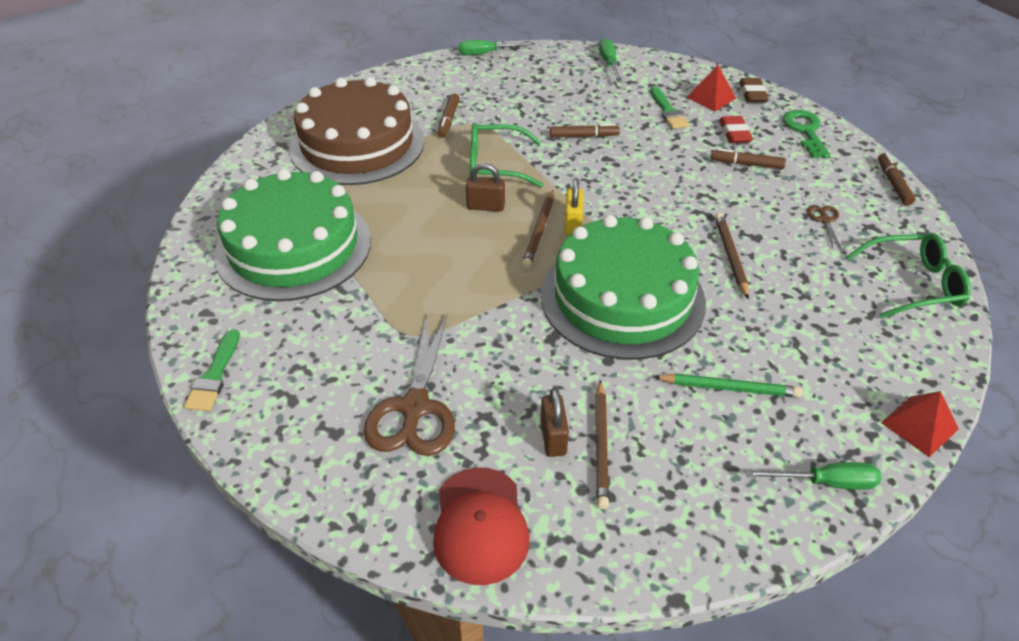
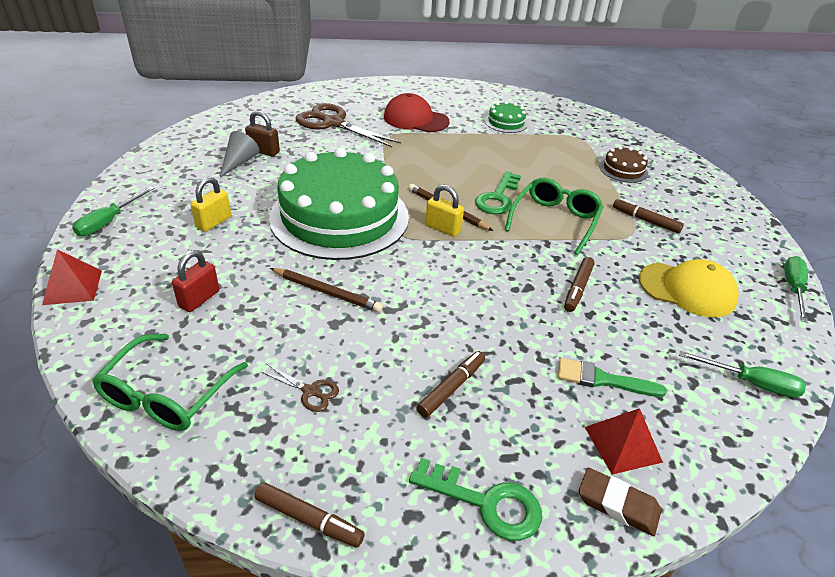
camera: 115 degrees right, 5 degrees down
(214, 375) = (414, 86): green brush -> none
(293, 247) = (506, 122): green cake -> green cake, size x0.40
(357, 144) = (623, 170): brown cake -> brown cake, size x0.40
(480, 525) = (243, 119): red cap -> red cap (415, 119)
(485, 206) = (498, 198): brown padlock -> green key
(533, 92) = (687, 290): none -> yellow cap
(601, 446) = (239, 162): brown pencil -> grey cone
(729, 388) = (213, 222): green pencil -> yellow padlock
(734, 133) = (522, 416): red eraser -> none
(826, 327) = (199, 299): none -> red padlock

